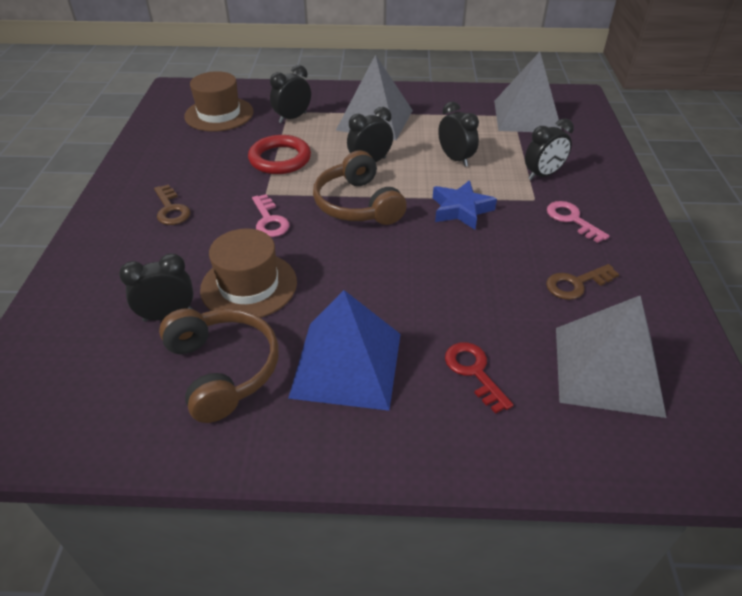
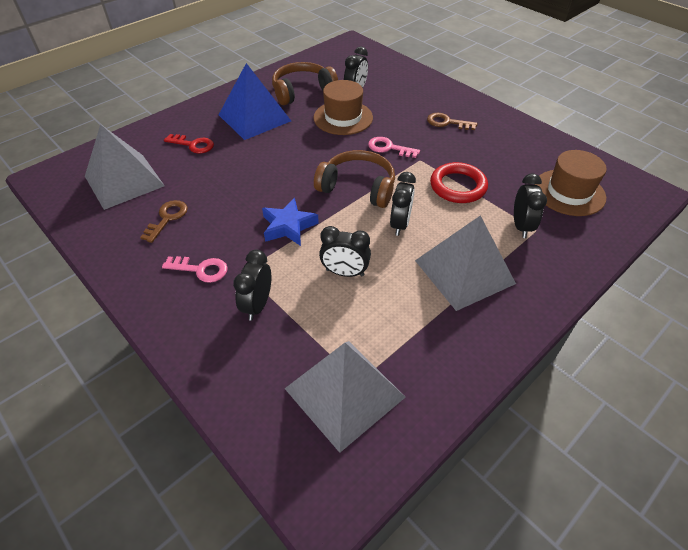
camera: 135 degrees right, 5 degrees up
(223, 369) = (302, 91): brown headphones -> brown headphones turned 135 degrees clockwise

